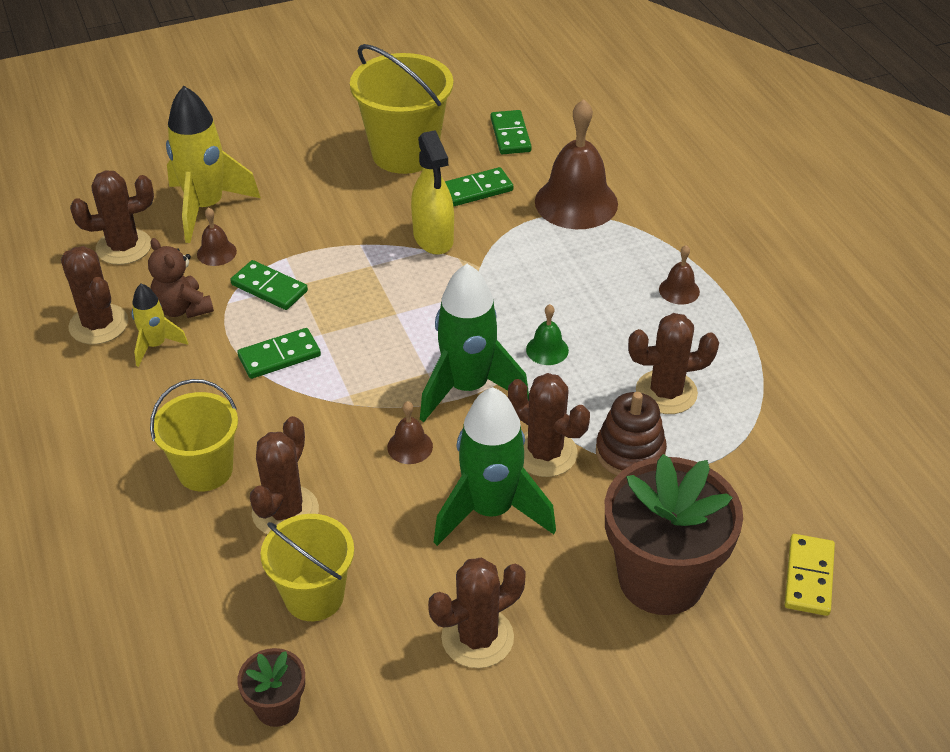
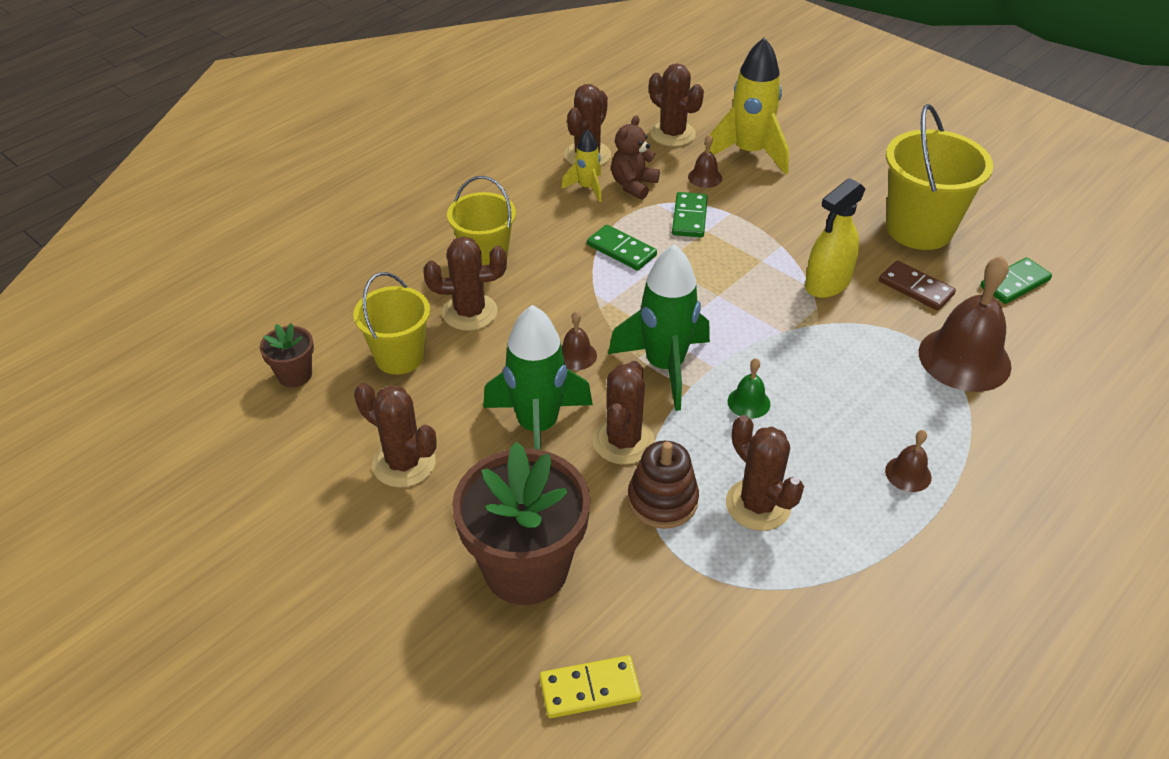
camera: 65 degrees right, 0 degrees up
(477, 190) = (915, 288): green domino -> brown domino

